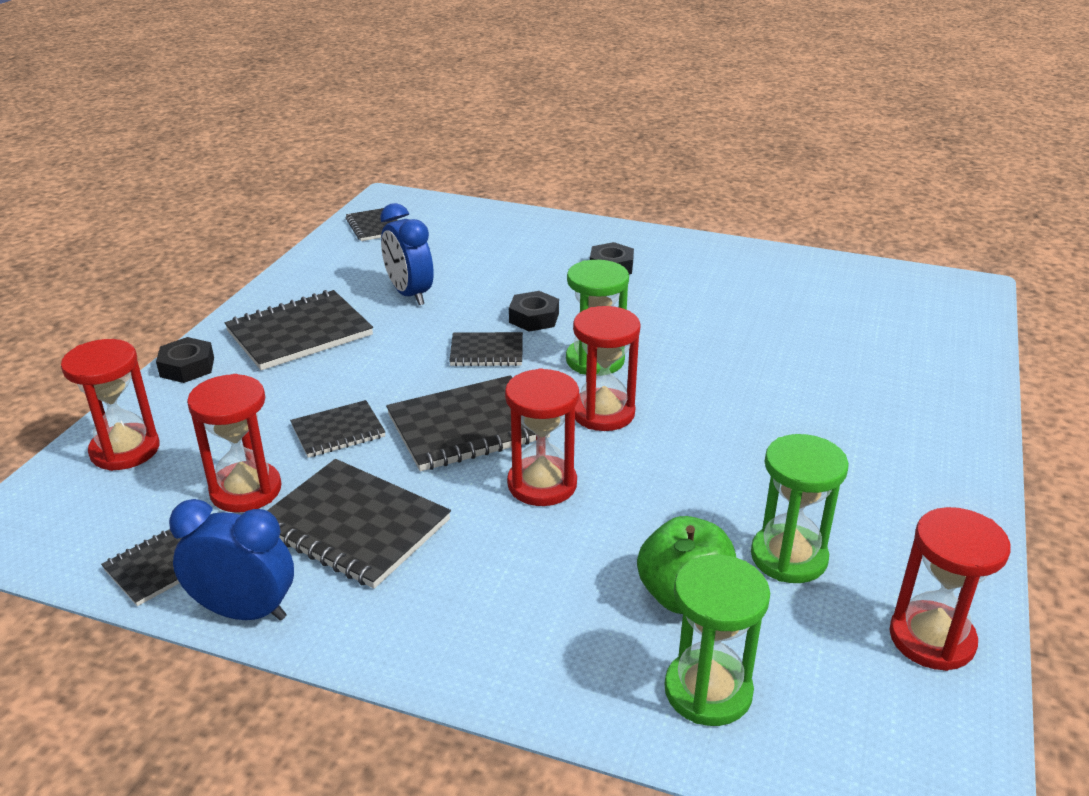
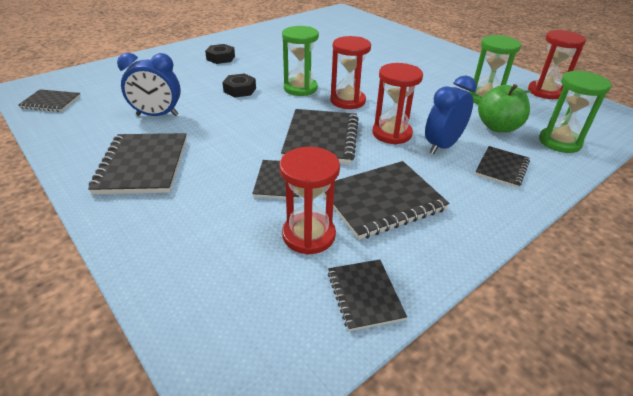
camera: 60 degrees left, 5 degrees up
(125, 450) = (196, 287): red hourglass -> none
(187, 367) = (115, 227): black nut -> none
(244, 612) = (438, 266): blue clock -> blue clock (442, 146)
(486, 352) = (255, 112): black notebook -> black notebook (502, 168)

